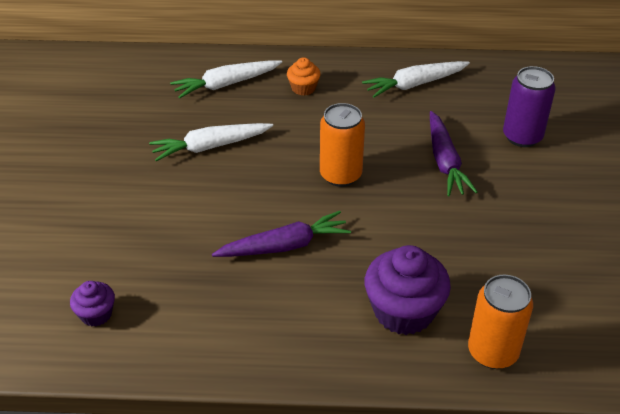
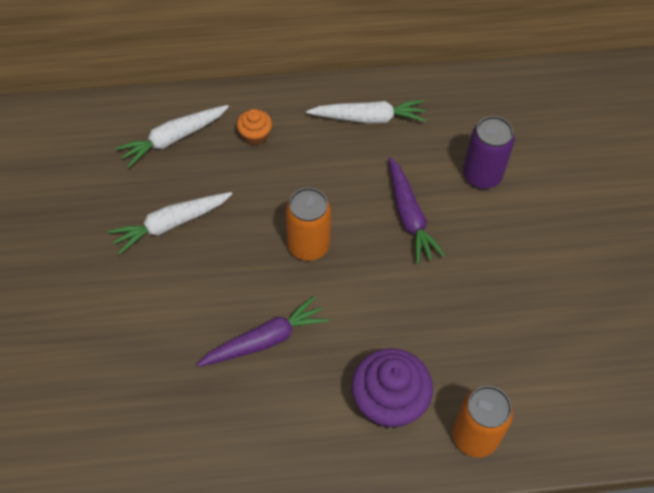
camera: 10 degrees left, 15 degrees up
(96, 314) = (94, 445): purple cupcake -> none
(415, 84) = (368, 118): white carrot -> white carrot turned 150 degrees counterclockwise

